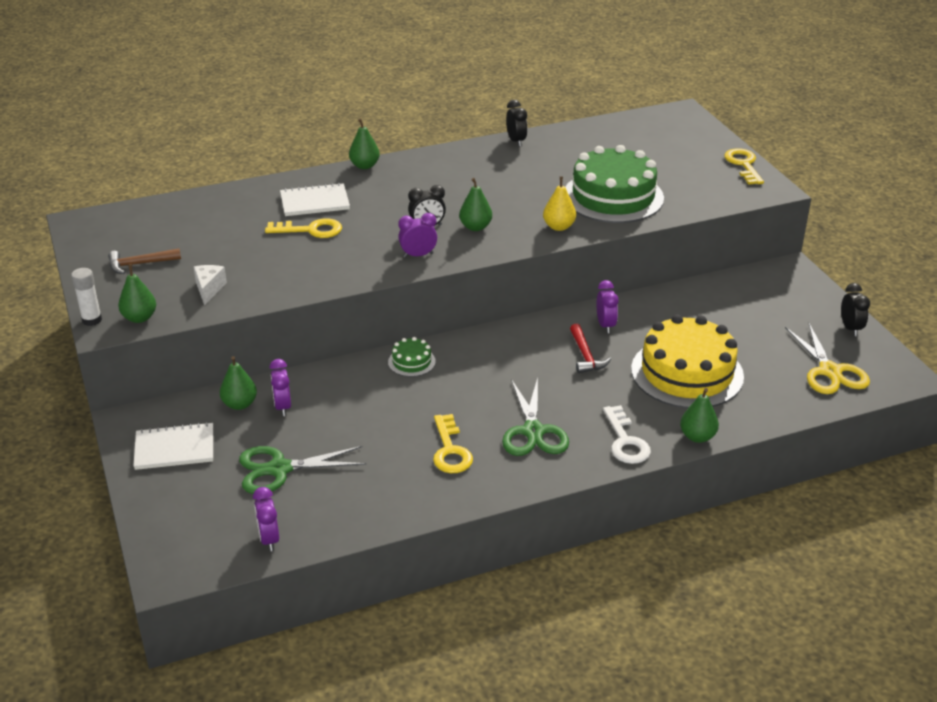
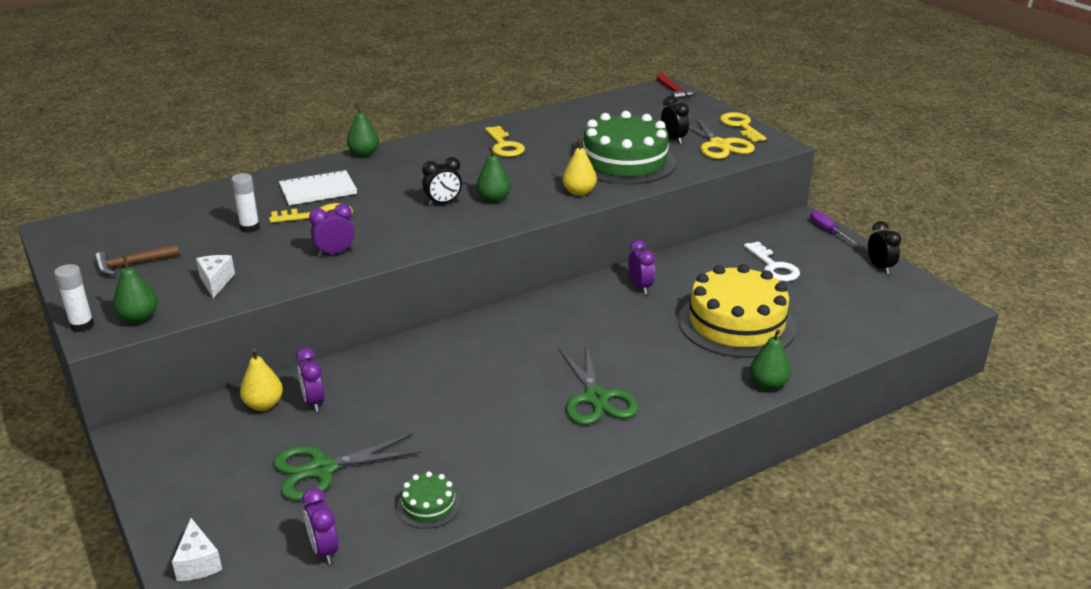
camera: 10 degrees left, 5 degrees down
(166, 537) = (198, 563): none -> white cheese
(174, 448) = (194, 460): white notebook -> none
(239, 404) = (264, 405): green pear -> yellow pear
(247, 236) = (250, 228): none -> white glue stick
(411, 362) = (447, 341): green cake -> green cake (428, 505)
(418, 255) = (440, 230): purple clock -> purple clock (335, 253)
(450, 450) = (511, 427): yellow key -> yellow key (504, 145)
(516, 141) = (513, 122): black clock -> black clock (673, 139)
(585, 356) = (629, 318): red hammer -> red hammer (675, 92)
(625, 441) = (696, 397): white key -> white key (773, 266)
(812, 283) = (828, 231): none -> purple screwdriver
(830, 371) = (876, 308): yellow scissors -> yellow scissors (719, 145)

